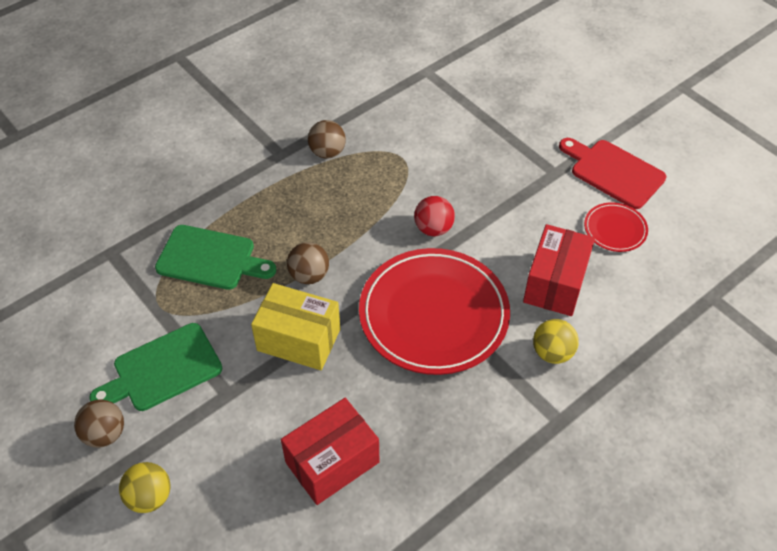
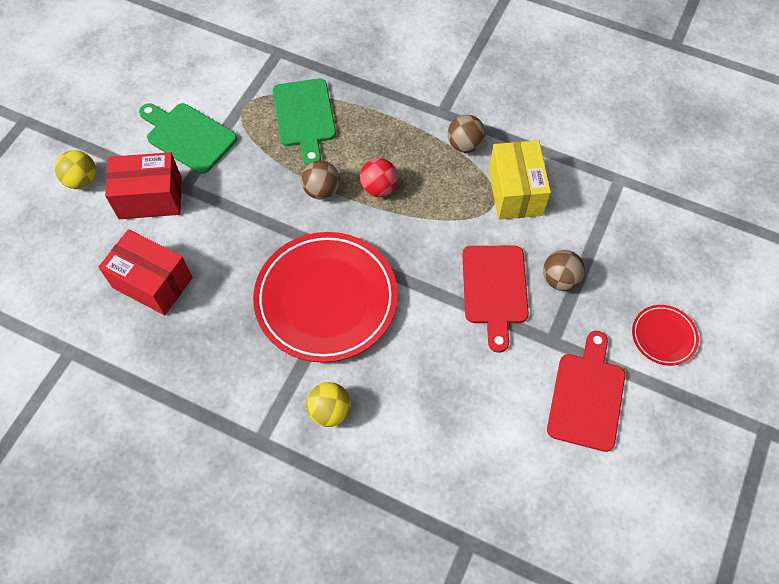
camera: 65 degrees right, 10 degrees up
(105, 434) = (121, 129): brown ball -> brown ball (560, 279)
(298, 340) = (254, 211): yellow box -> yellow box (515, 192)
(433, 229) = (422, 262): red ball -> red ball (379, 188)
(488, 190) = (495, 289): none -> red cutting board
(555, 284) = (411, 387): red box -> red box (150, 198)
(615, 229) = (508, 421): red plate -> red plate (663, 336)

